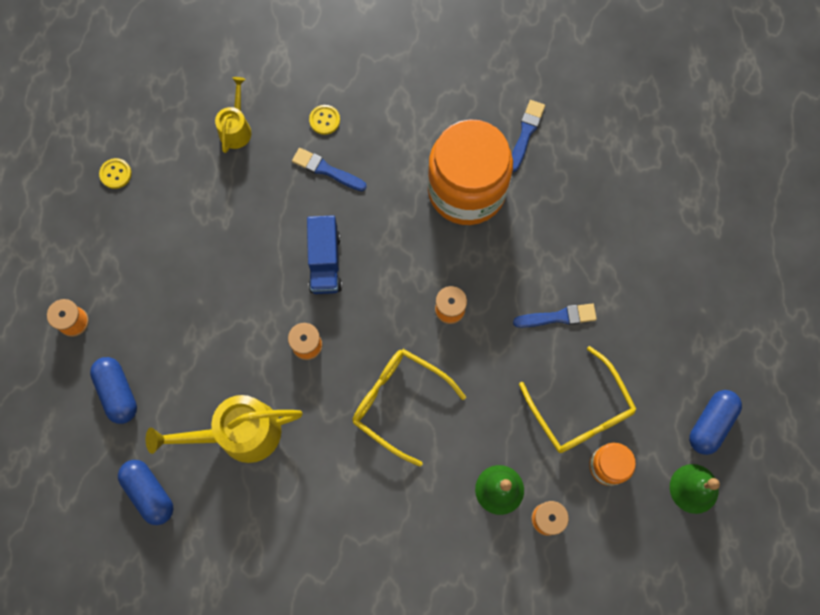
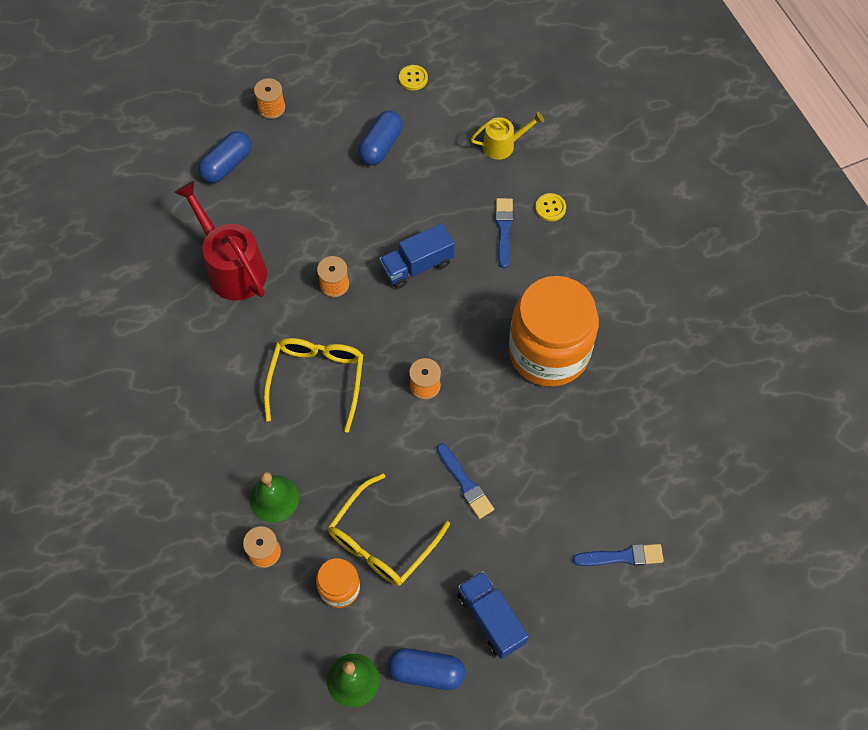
camera: 65 degrees right, 10 degrees down
(149, 493) = (153, 224): blue capsule -> blue capsule (381, 145)
(239, 434) = (232, 267): yellow watering can -> red watering can
(526, 133) = (636, 379): blue brush -> blue brush (622, 556)
(686, 350) = (491, 619): none -> blue truck

